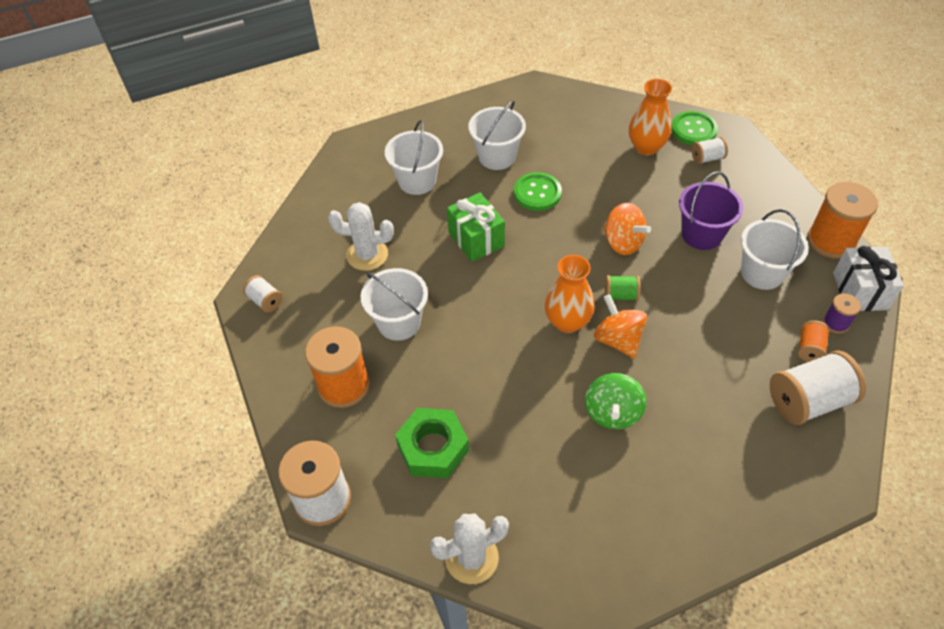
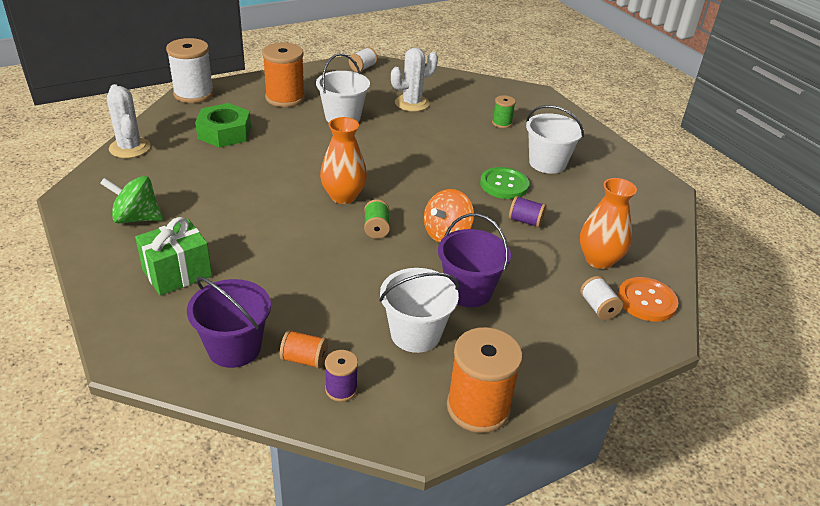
camera: 80 degrees right, 15 degrees down
(367, 255) = (412, 103): white cactus -> white cactus turned 60 degrees clockwise
(417, 181) = (501, 123): white bucket -> green spool
(476, 239) = (437, 151): green gift -> green gift (177, 273)
(596, 185) = (525, 221): none -> purple spool
(612, 413) = (241, 216): green spinning top -> green spinning top (136, 218)
(618, 340) = (322, 224): orange spinning top -> none
(693, 130) = (646, 301): green button -> orange button
(808, 401) = (234, 348): white spool -> purple bucket
(859, 291) = (393, 423): white gift -> none

